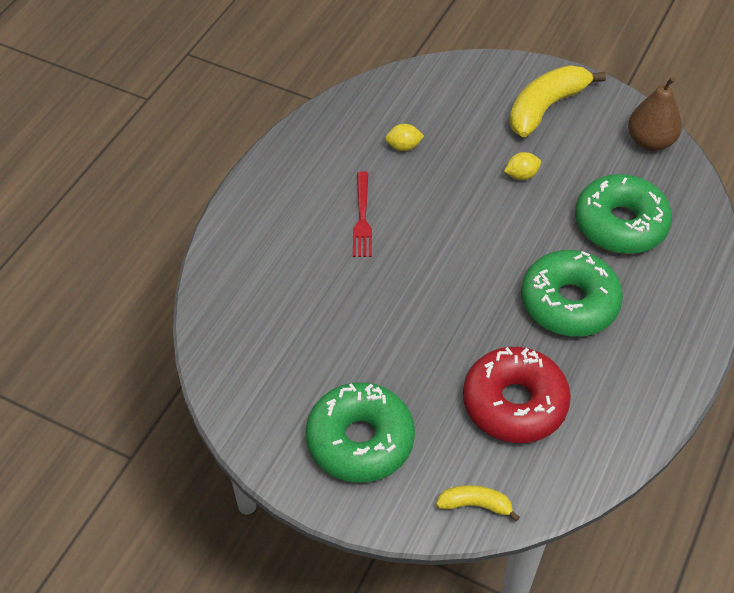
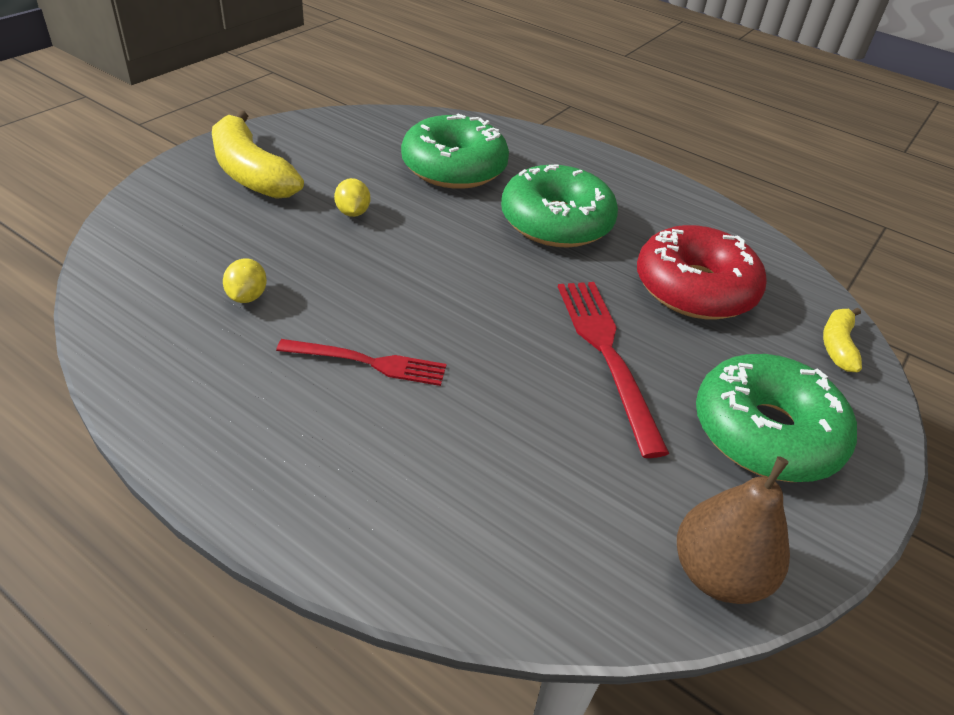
camera: 85 degrees left, 10 degrees down
(412, 345) = (607, 354): none -> red fork
(650, 141) = (345, 125): brown pear -> brown pear (717, 574)

